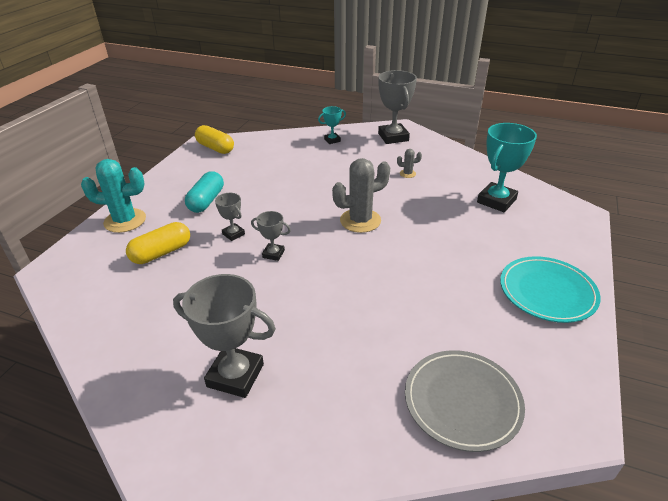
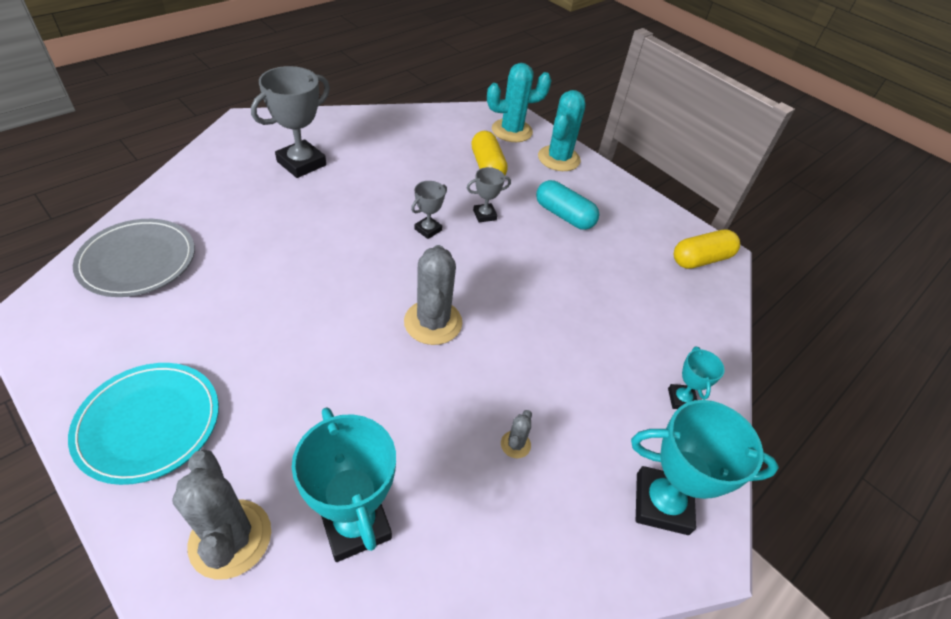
camera: 110 degrees right, 10 degrees up
(87, 257) = (512, 131): none -> turquoise cactus
(393, 137) = (662, 503): grey trophy -> turquoise trophy
(548, 230) = (230, 538): none -> grey cactus

